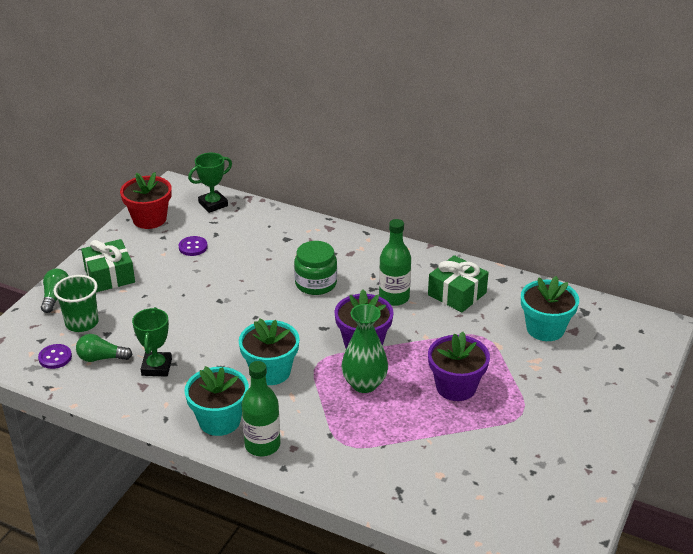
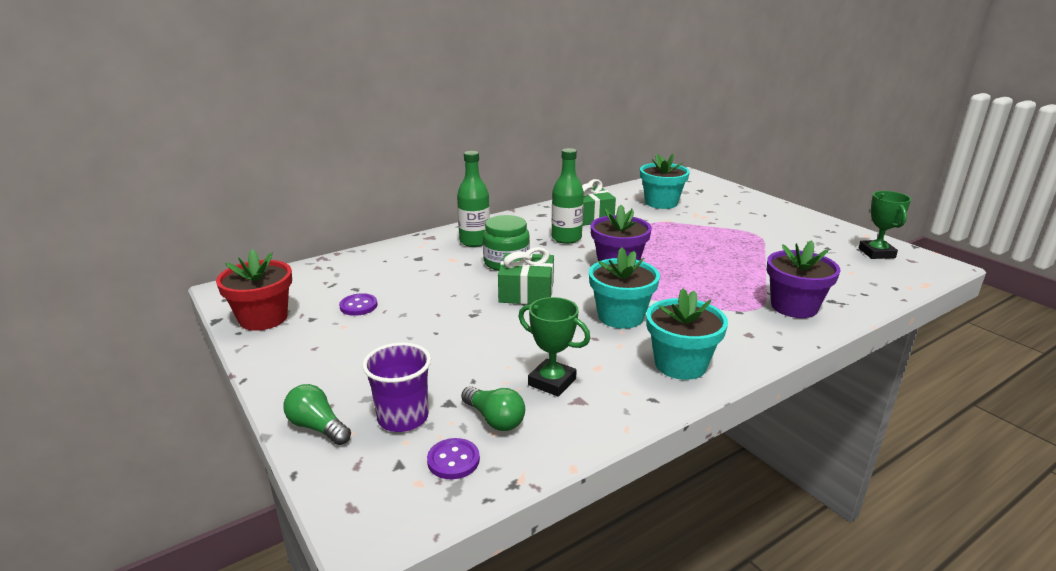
camera: 60 degrees left, 10 degrees down
(82, 323) = (403, 418): green cup -> purple cup
(101, 358) = (494, 419): green light bulb -> green light bulb turned 75 degrees counterclockwise
(109, 276) = (333, 372): green gift -> green gift (526, 292)
(213, 204) = (301, 277): green trophy -> green trophy (876, 253)
(262, 445) = (736, 349): green bottle -> green bottle (474, 241)
(364, 384) = (676, 279): green vase -> none
(456, 387) = (707, 246): purple flower pot -> purple flower pot (794, 307)

